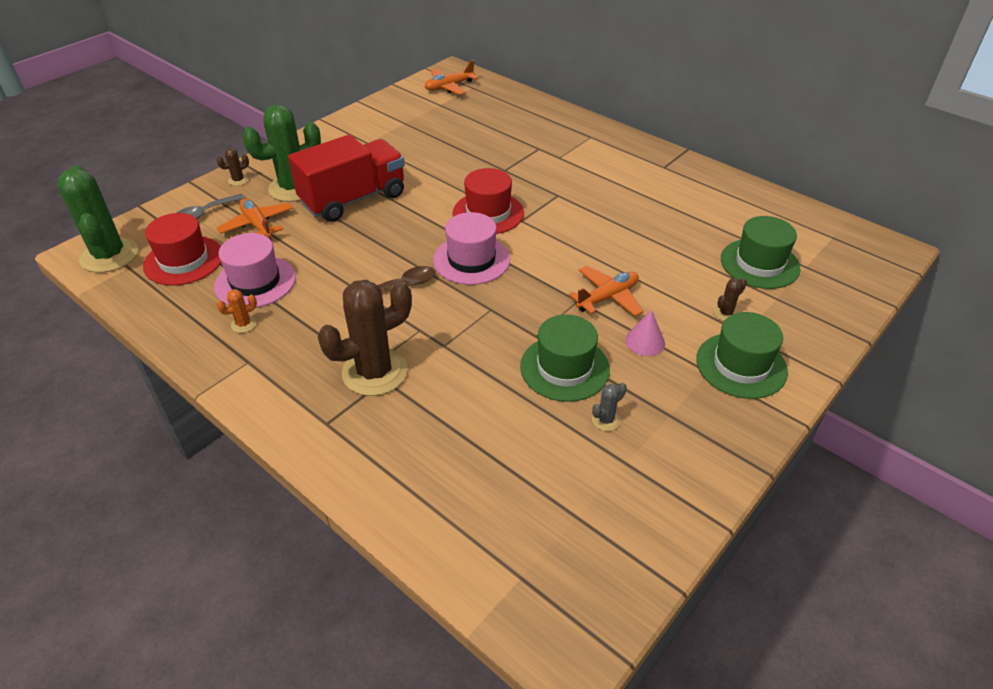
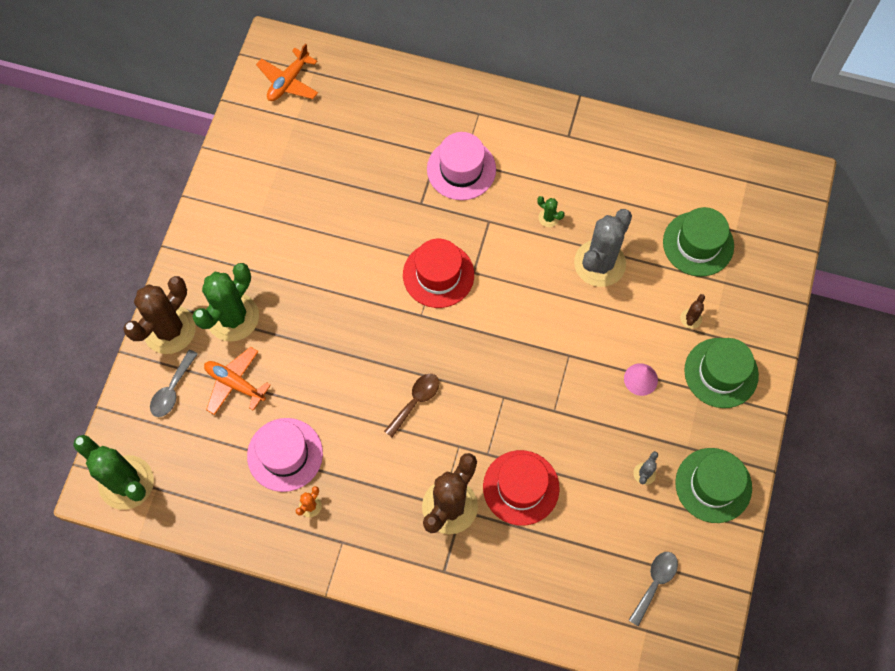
camera: 25 degrees left, 25 degrees up
(184, 260) = (201, 458): red hat -> red hat (521, 487)
(238, 180) = (169, 329): brown cactus -> brown cactus, size x2.43
(353, 199) = (301, 308): red truck -> none
(471, 260) = (456, 344): pink hat -> pink hat (461, 169)
(560, 530) = (655, 583): none -> grey spoon
(564, 368) = (592, 435): green hat -> green hat (713, 485)
(607, 297) = (591, 341): orange plane -> none
(615, 207) = (548, 218): none -> green cactus
(648, 248) = (599, 263): none -> grey cactus

